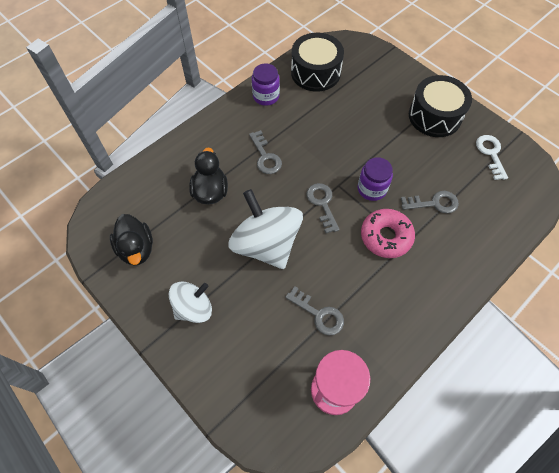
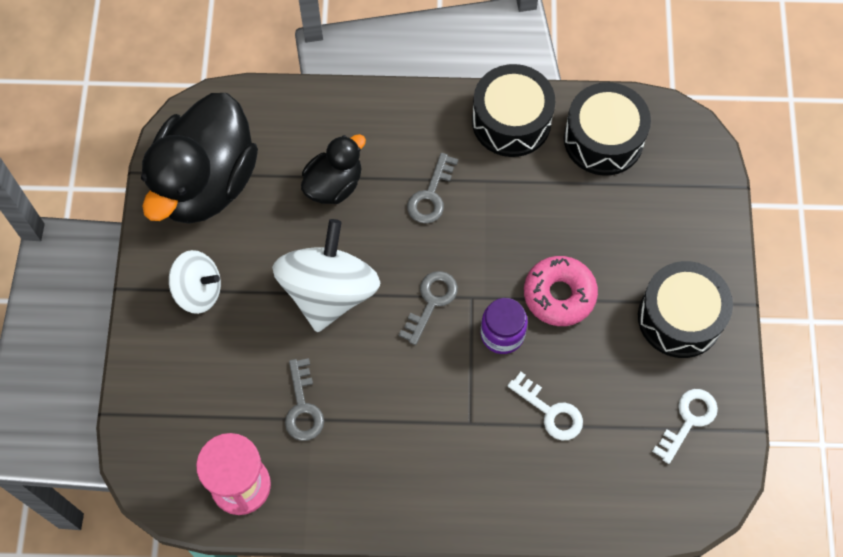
camera: 45 degrees right, 5 degrees up
(136, 249) = (205, 183): black duck -> black duck, size x1.92
(266, 96) = (511, 121): purple jar -> black drum
(386, 237) = (456, 397): pink donut -> pink donut (559, 295)
(434, 203) = (550, 411): grey key -> white key

